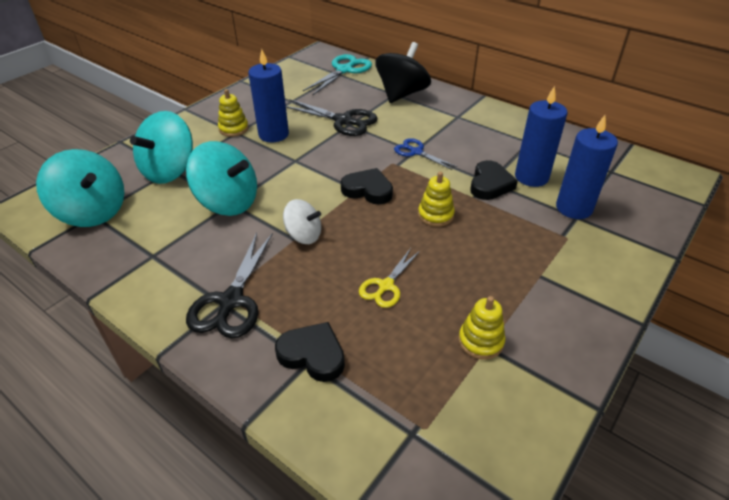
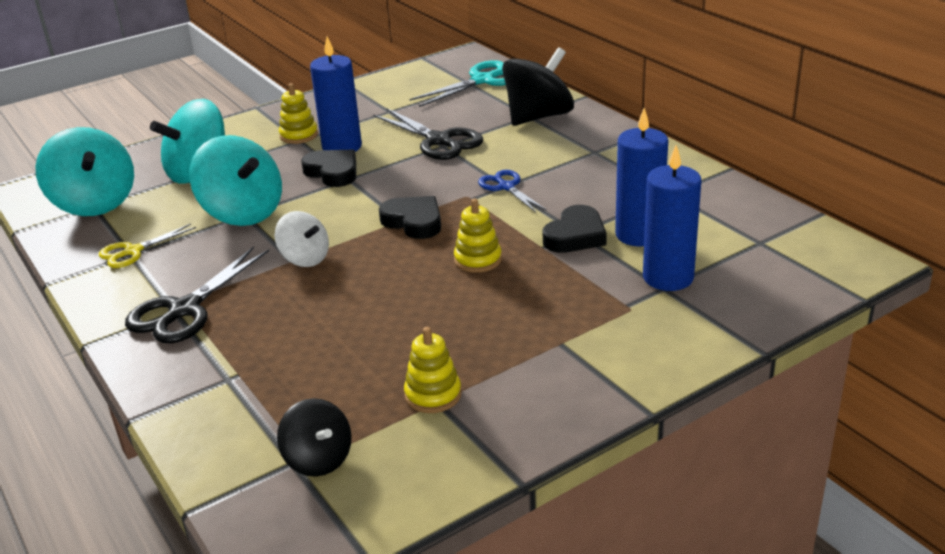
camera: 20 degrees right, 10 degrees down
(312, 355) = (237, 373): black heart -> black heart (333, 172)
(386, 286) = (363, 323): yellow scissors -> yellow scissors (133, 251)
(432, 425) = (318, 459): none -> black spinning top

